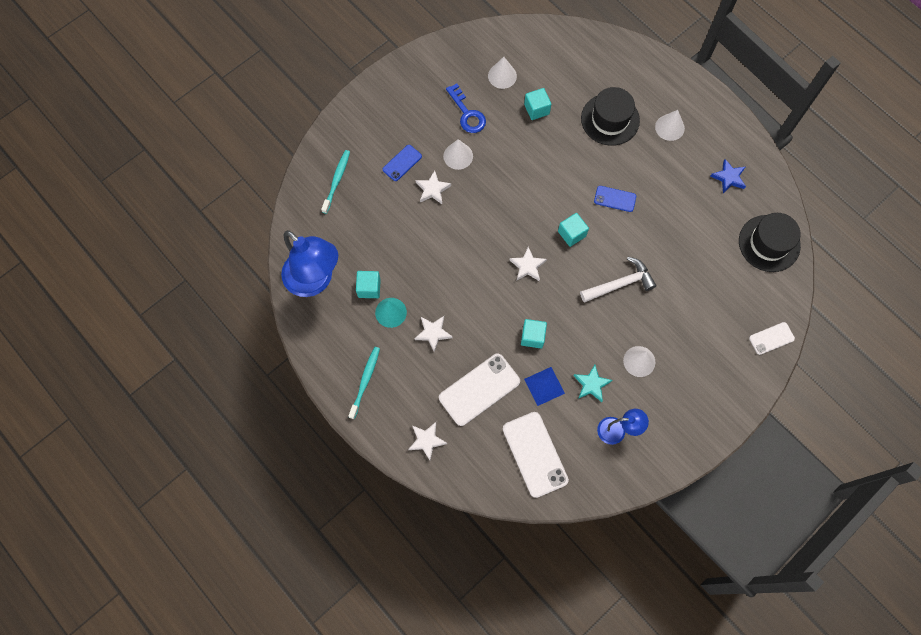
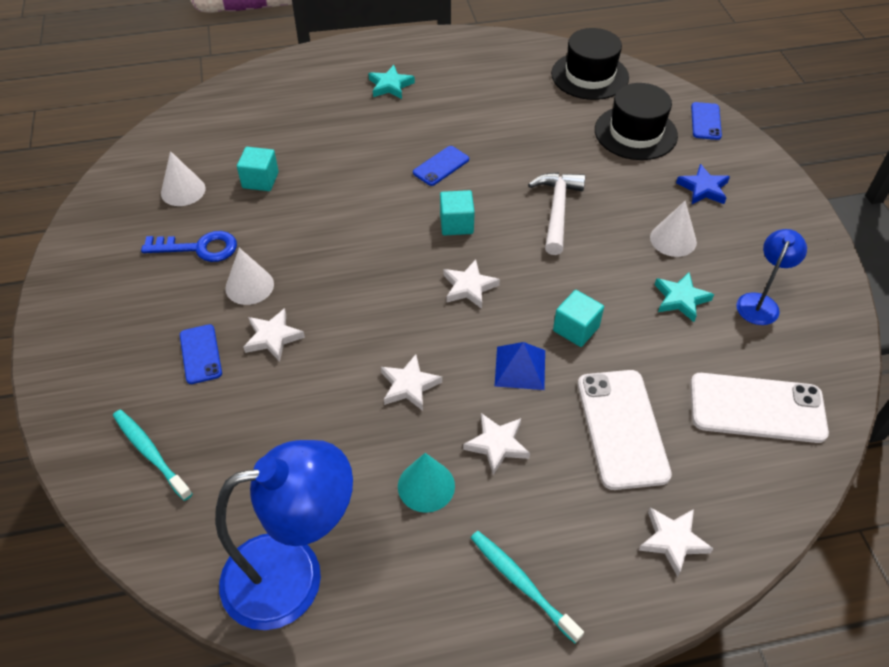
camera: 60 degrees left, 20 degrees down
(369, 288) = (364, 497): turquoise cube -> none
(443, 272) = (409, 385): none -> white star
(544, 386) = (656, 350): blue pyramid -> blue pyramid (520, 368)
(610, 119) = (336, 125): black hat -> black hat (635, 133)
(669, 127) = (390, 85): white cone -> turquoise star
(728, 177) = (489, 70): blue star -> blue star (703, 189)
(771, 338) = (705, 121): white phone -> blue phone

